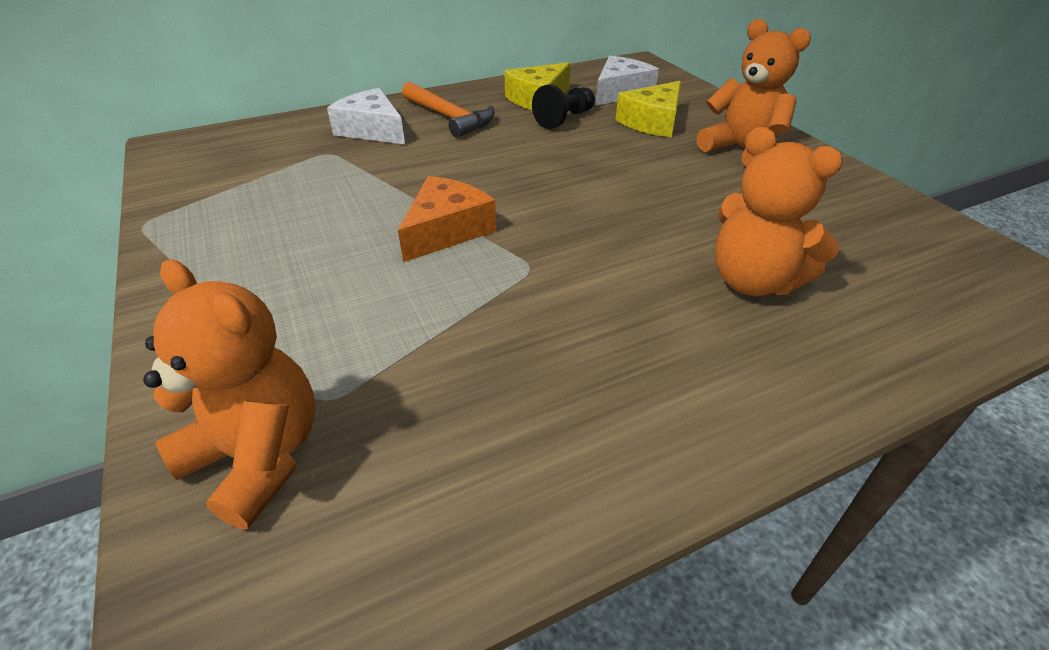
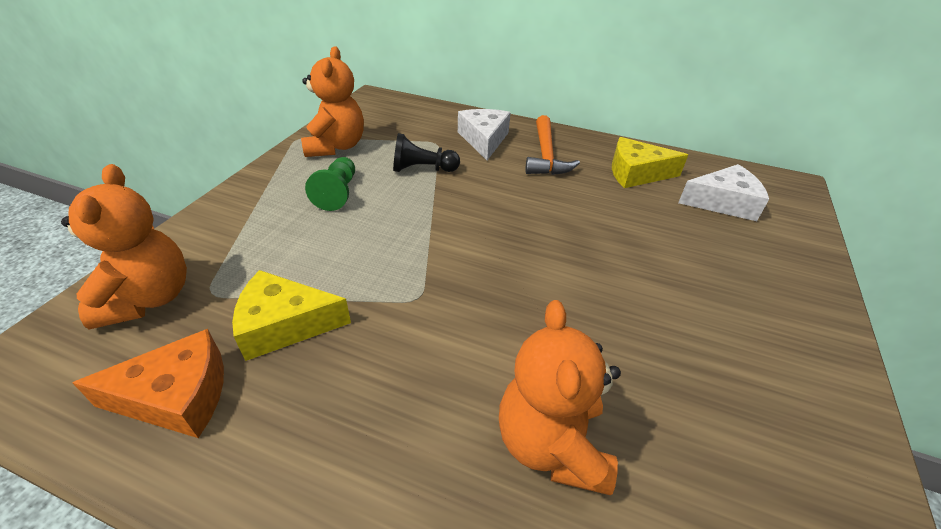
camera: 45 degrees right, 0 degrees up
(301, 243) = (337, 193): none -> green pawn
(446, 230) = (415, 236): orange cheese -> orange cheese (177, 396)
(564, 119) = (631, 201): black pawn -> black pawn (422, 169)
(653, 122) = (708, 245): yellow cheese -> yellow cheese (285, 324)
(741, 150) = (759, 325): orange teddy bear -> orange teddy bear (336, 147)

